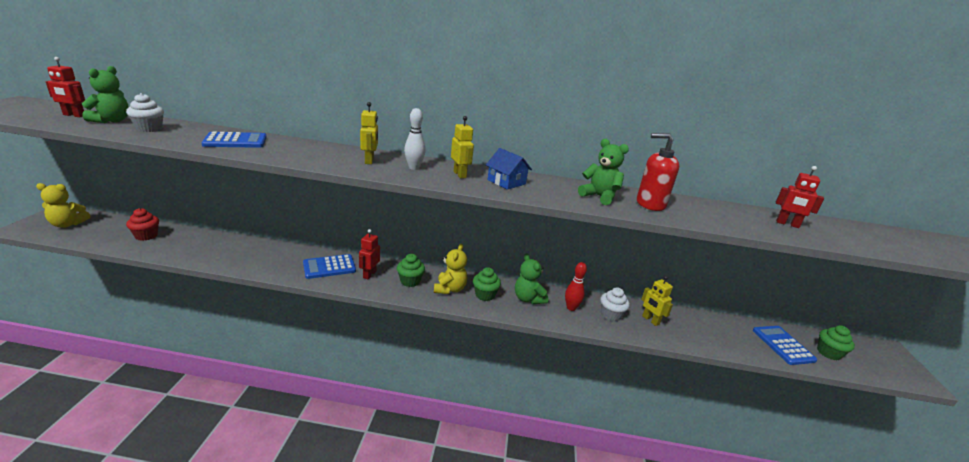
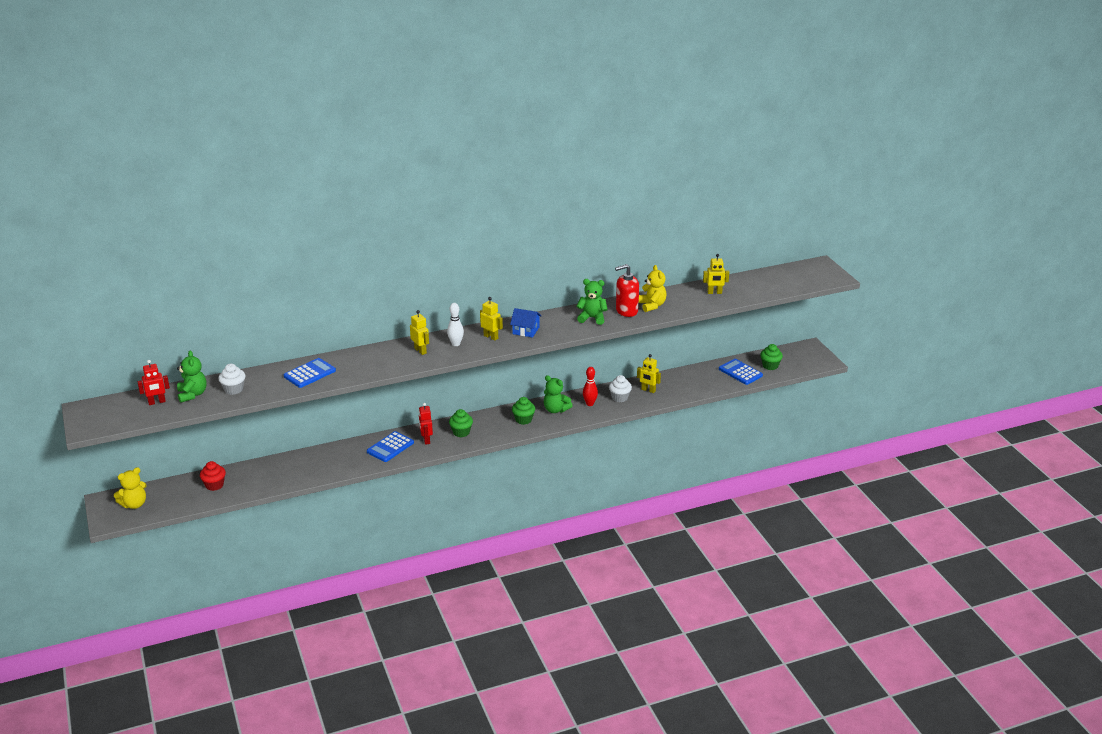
camera: 25 degrees left, 5 degrees up
(450, 289) = (495, 426): yellow teddy bear -> yellow teddy bear (652, 305)
(787, 224) = (714, 292): red robot -> yellow robot

